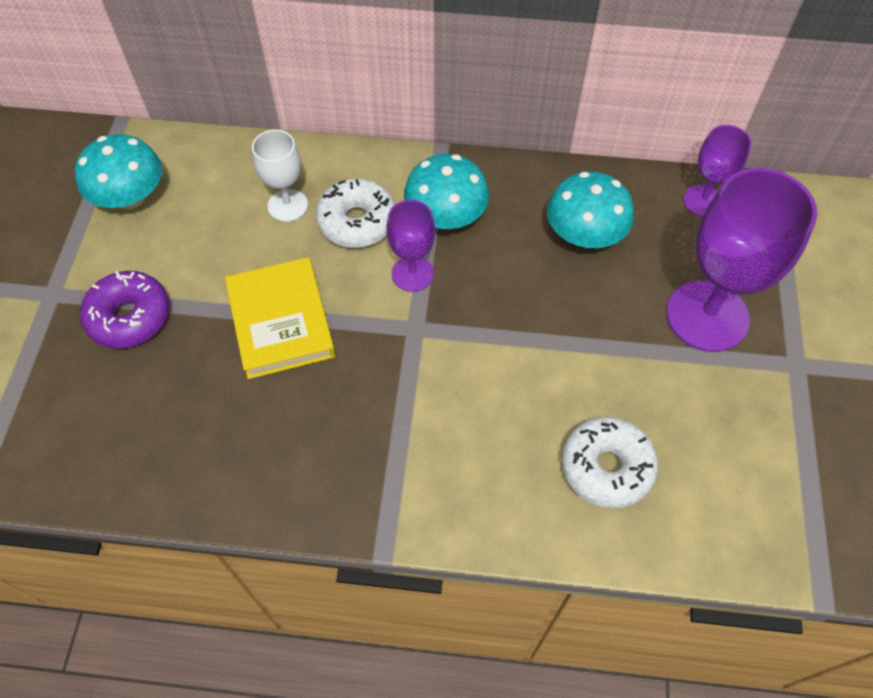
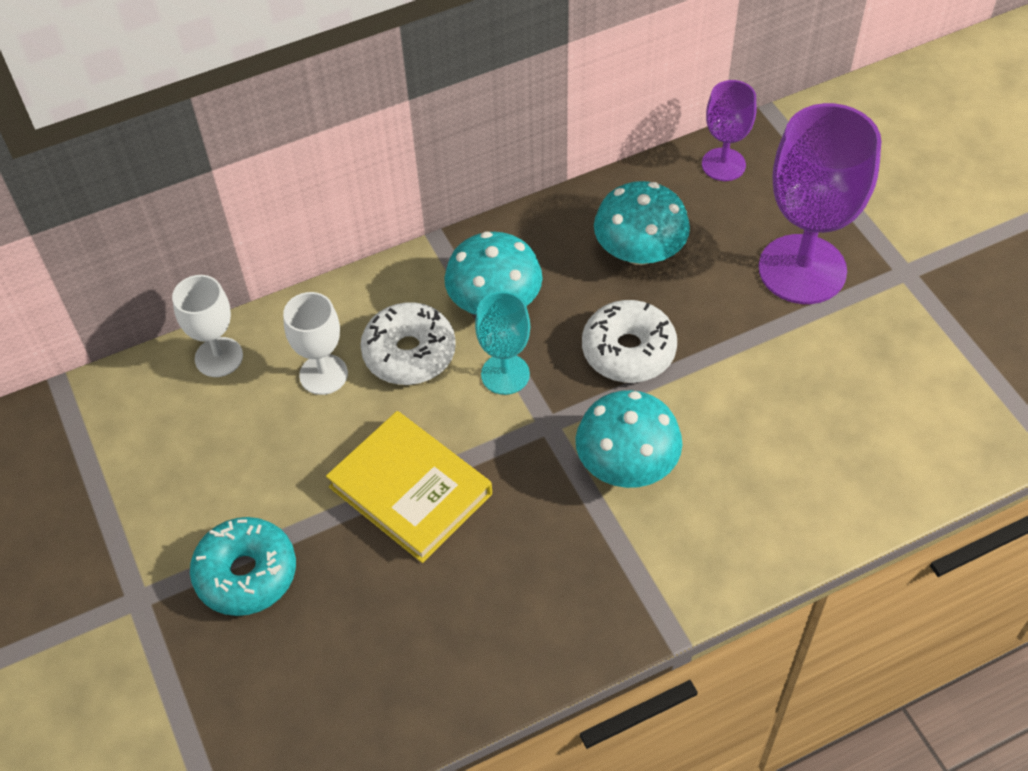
camera: 30 degrees left, 5 degrees down
(129, 317) = (246, 574): purple donut -> turquoise donut
(130, 197) = (141, 455): turquoise mushroom -> turquoise mushroom (627, 464)
(230, 157) = (219, 357): none -> white goblet
(412, 274) = (505, 374): purple goblet -> turquoise goblet
(606, 467) = (813, 451): white donut -> white donut (628, 351)

